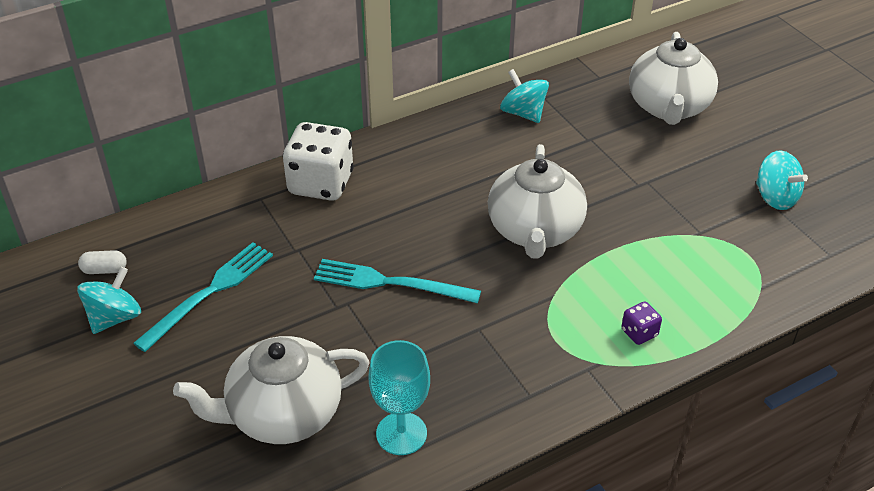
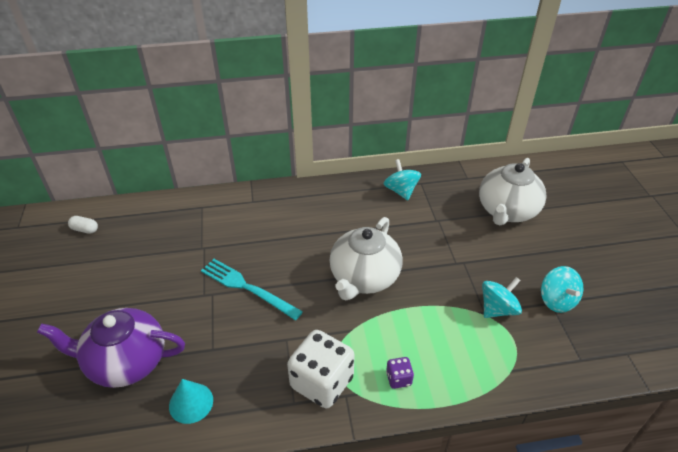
camera: 20 degrees right, 0 degrees up
(114, 317) = (71, 262): turquoise spinning top -> turquoise spinning top (498, 309)
(209, 293) = (134, 262): turquoise fork -> none
(283, 414) = (126, 362): white teapot -> purple teapot
(321, 183) = (243, 207): white dice -> white dice (322, 382)
(401, 433) = (191, 403): turquoise goblet -> turquoise cone

